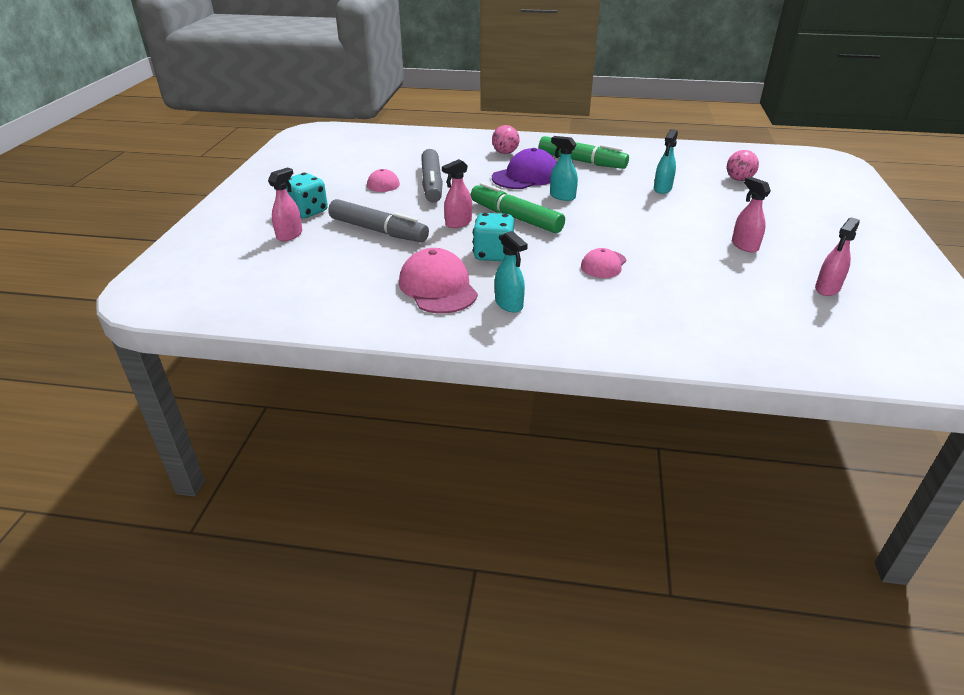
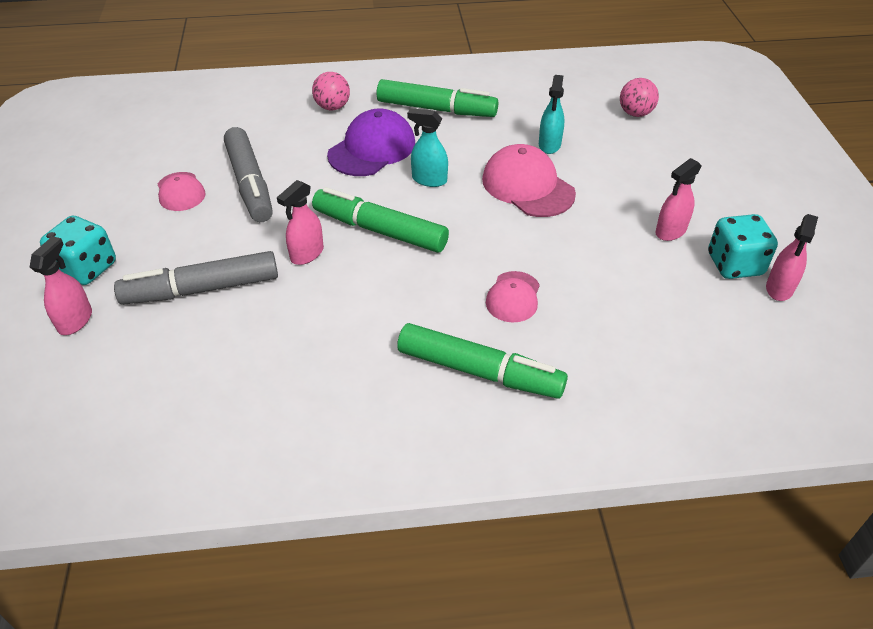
camera: 15 degrees left, 10 degrees up
(378, 231) = (201, 289): grey marker -> grey marker turned 150 degrees clockwise
(438, 287) = (313, 382): pink cap -> pink cap (527, 186)
(493, 254) = (369, 305): turquoise dice -> turquoise dice (734, 265)
(509, 304) = (415, 395): turquoise spray bottle -> none
(562, 300) = (479, 372): none -> green marker
(744, 246) = (670, 231): pink spray bottle -> pink spray bottle turned 90 degrees counterclockwise

